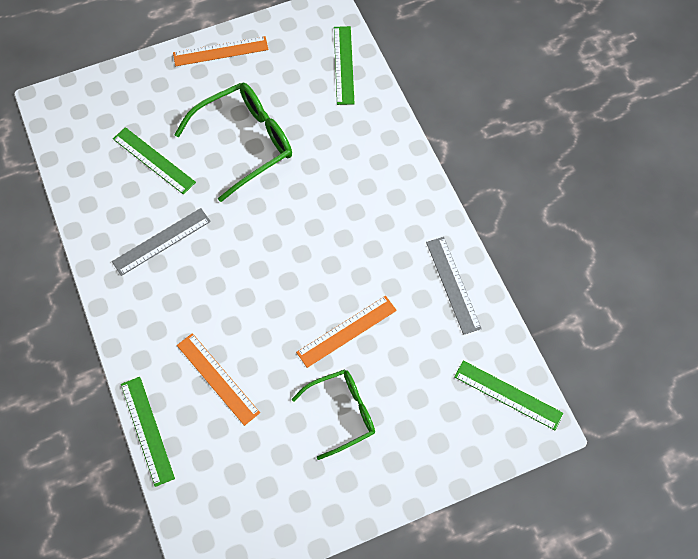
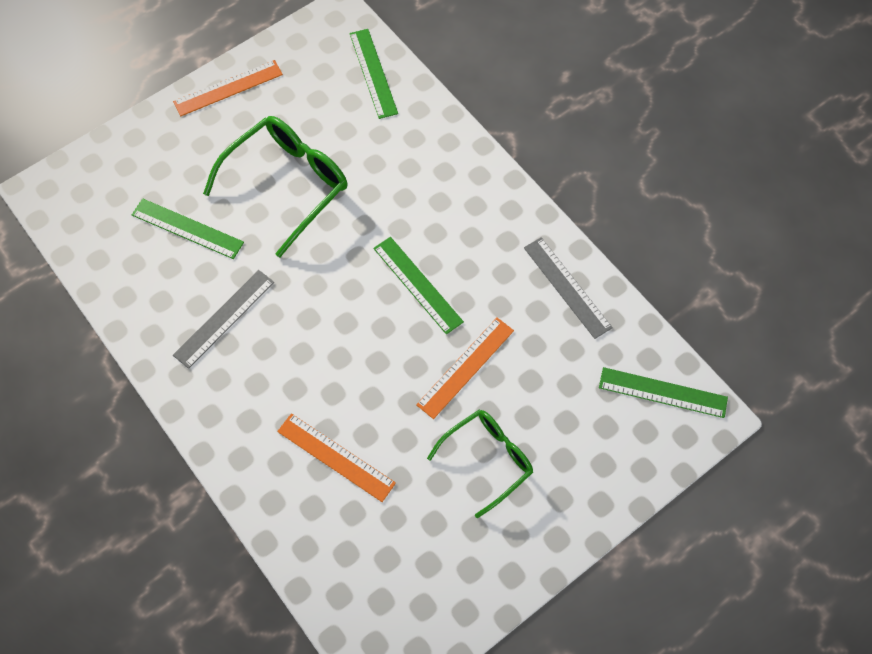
camera: 15 degrees left, 0 degrees up
(147, 430) = (272, 536): green ruler -> green ruler (418, 284)

